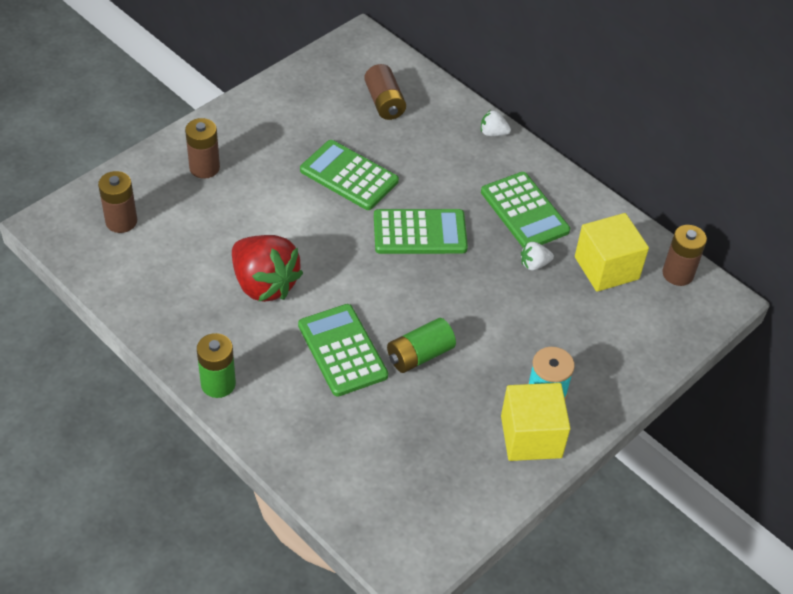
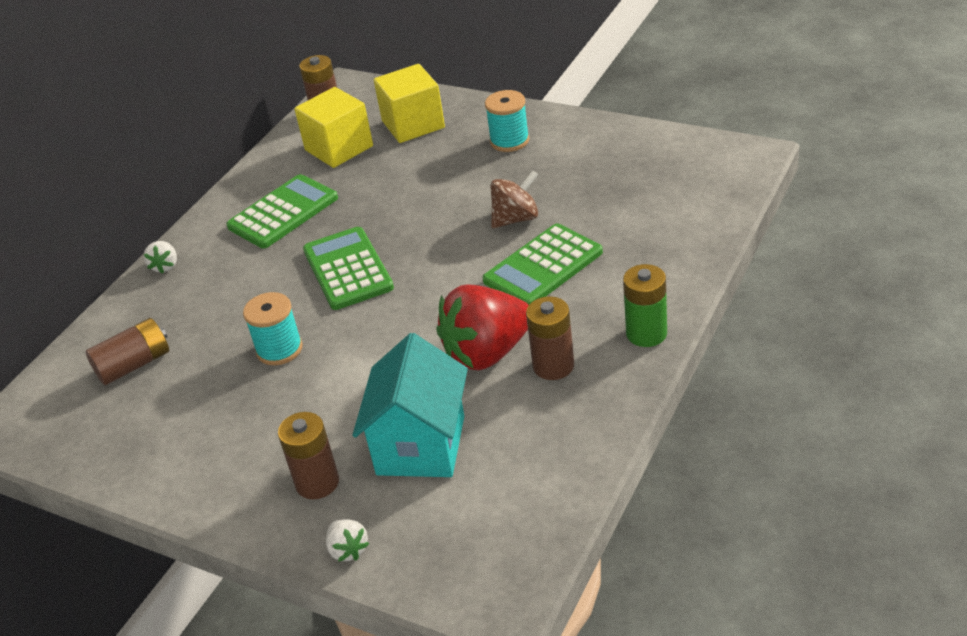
camera: 100 degrees left, 10 degrees down
(121, 221) = (454, 523): brown battery -> brown battery (553, 366)
(199, 224) = (421, 445): none -> turquoise house
(264, 284) = (487, 353): red strawberry -> red strawberry turned 150 degrees counterclockwise
(349, 176) = (279, 349): green calculator -> turquoise spool
(419, 355) = (516, 219): green battery -> brown spinning top
(531, 436) = (565, 135): yellow cube -> yellow cube (413, 124)
(534, 264) = (356, 187): white strawberry -> white strawberry (348, 550)

